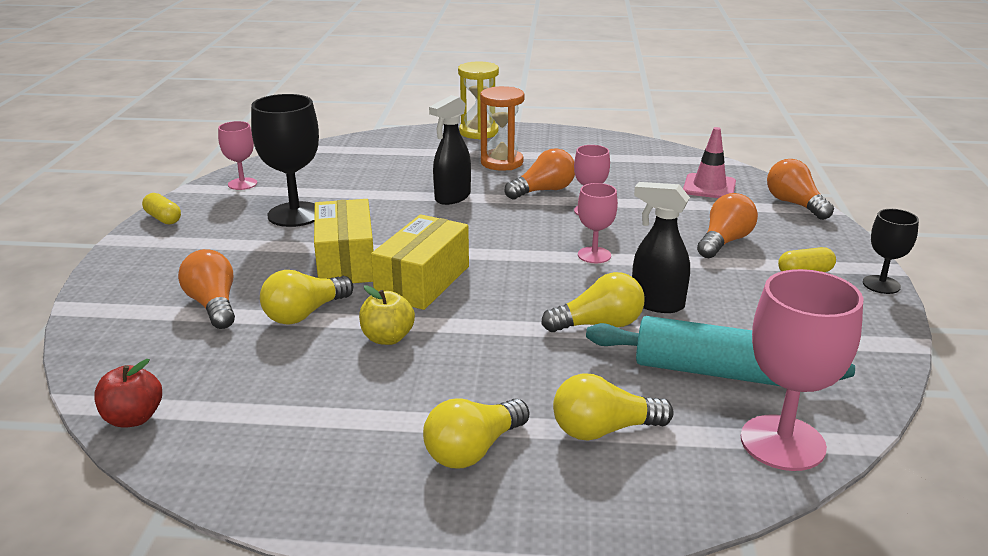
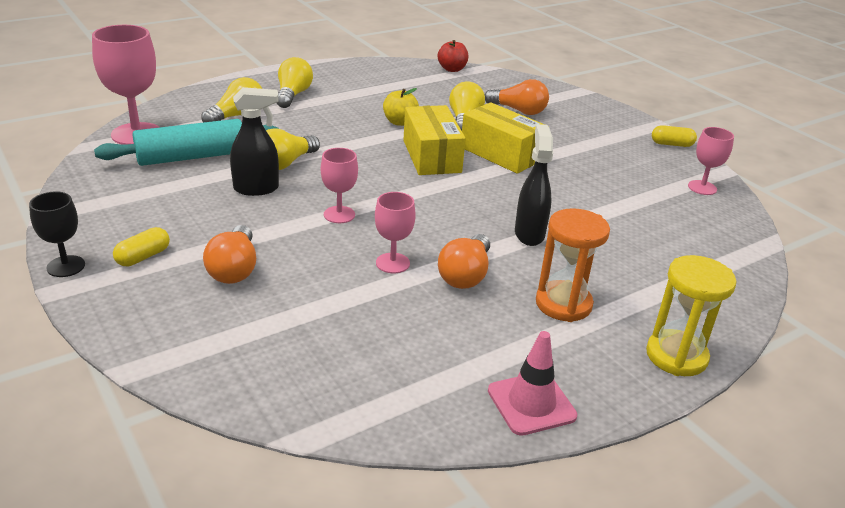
camera: 140 degrees right, 5 degrees up
(295, 214) = (605, 175): black goblet -> none
(709, 187) = (297, 356): pink traffic cone -> pink traffic cone (531, 403)
(794, 204) = (175, 363): orange light bulb -> none

